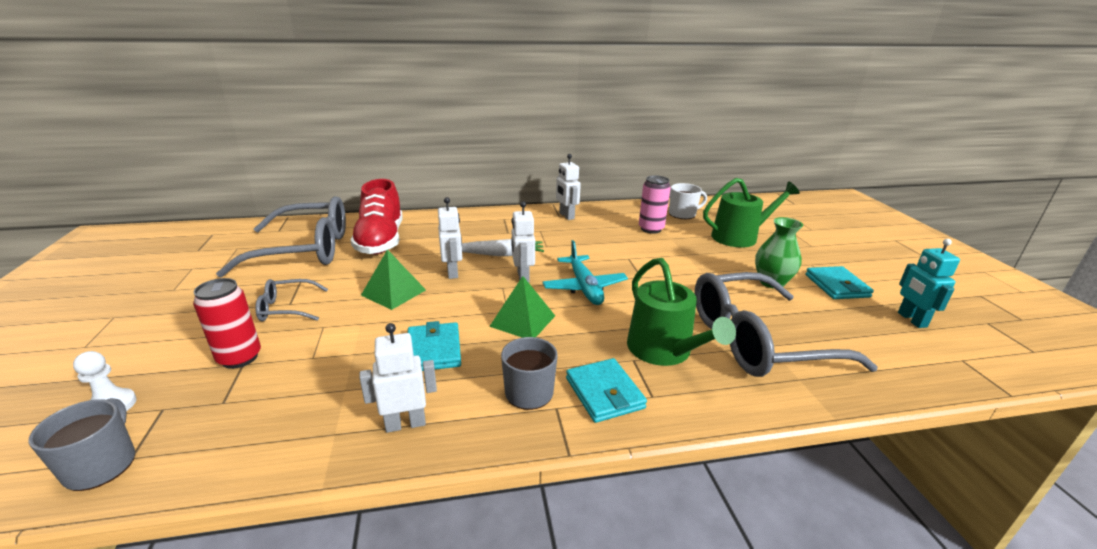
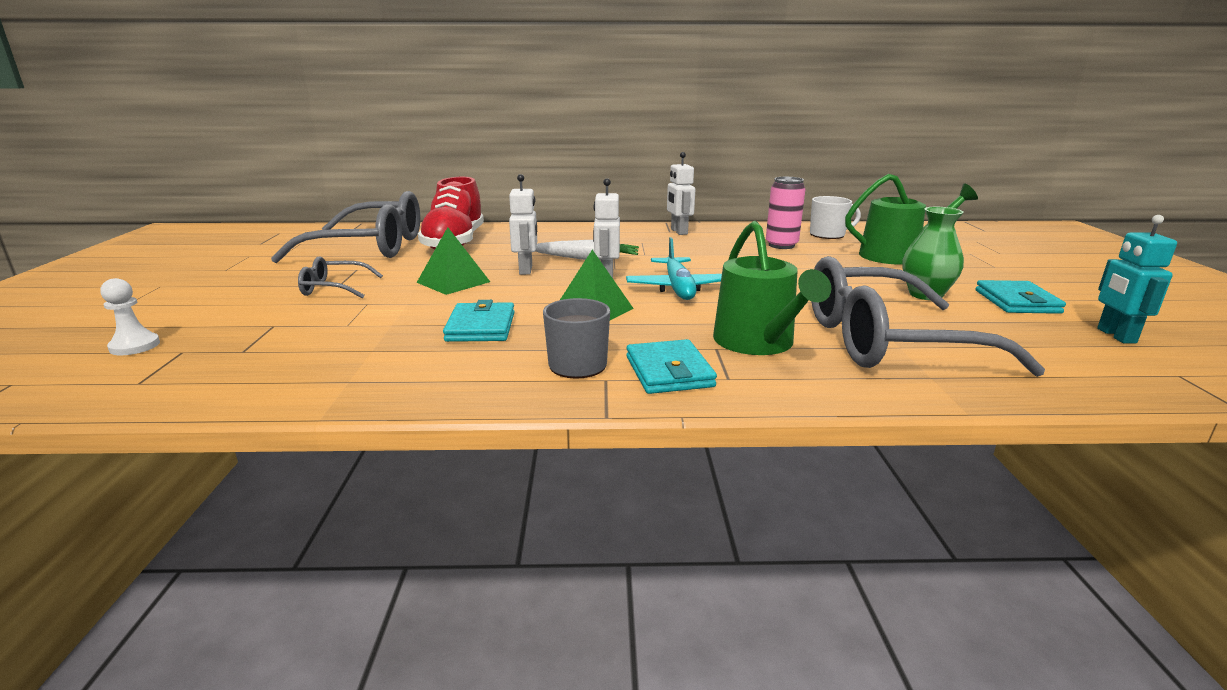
camera: 10 degrees right, 5 degrees down
(102, 465) = (109, 385): grey mug -> none
(240, 358) = (272, 321): red can -> none
(405, 423) = (427, 379): white robot -> none

